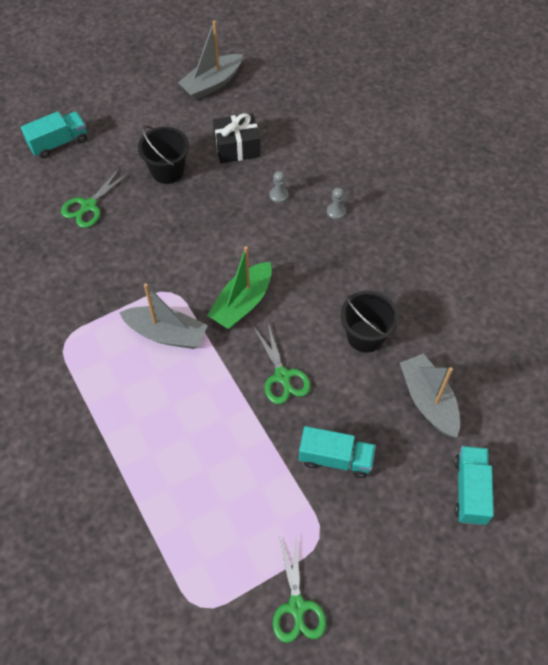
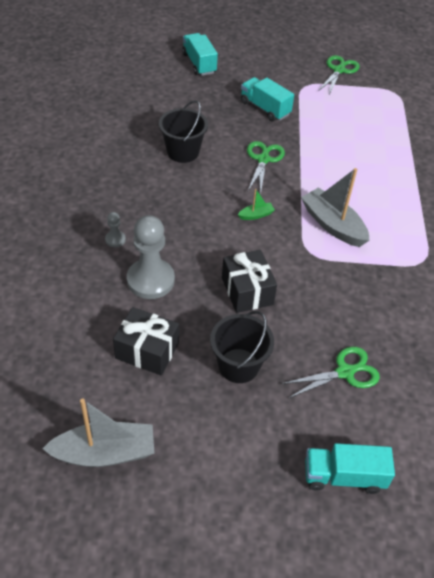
camera: 150 degrees left, 10 degrees down
(200, 227) = (247, 291): none -> black gift
(242, 303) = (256, 215): green boat -> green boat, size x0.46
(278, 195) = (150, 280): grey pawn -> grey pawn, size x2.25
(428, 401) = (178, 104): grey boat -> none
(470, 490) = (199, 63): turquoise truck -> turquoise truck turned 120 degrees clockwise

